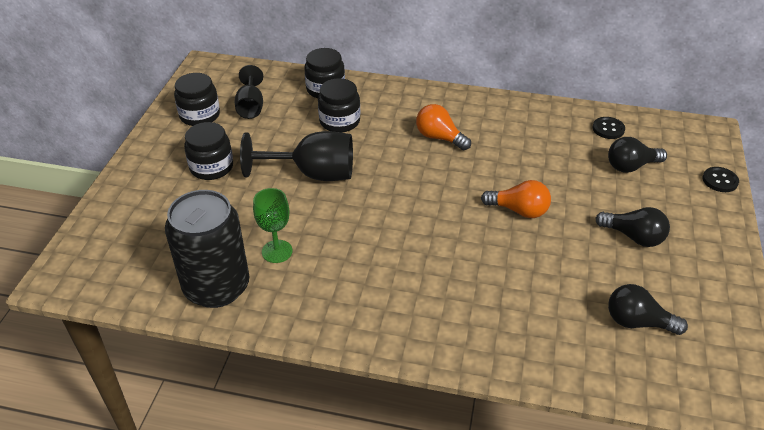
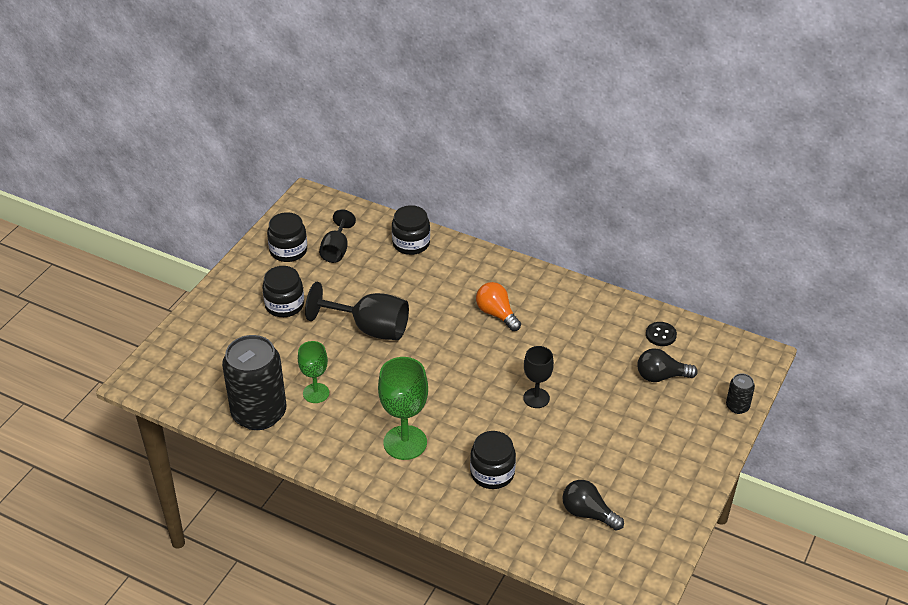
camera: 15 degrees right, 0 degrees up
(339, 121) = (412, 280): black jar -> black jar (492, 473)
(399, 286) = (405, 442): none -> green goblet
(519, 210) = (536, 398): orange light bulb -> black goblet
(633, 237) = (626, 442): black light bulb -> none
(720, 180) = (737, 406): black button -> black can

